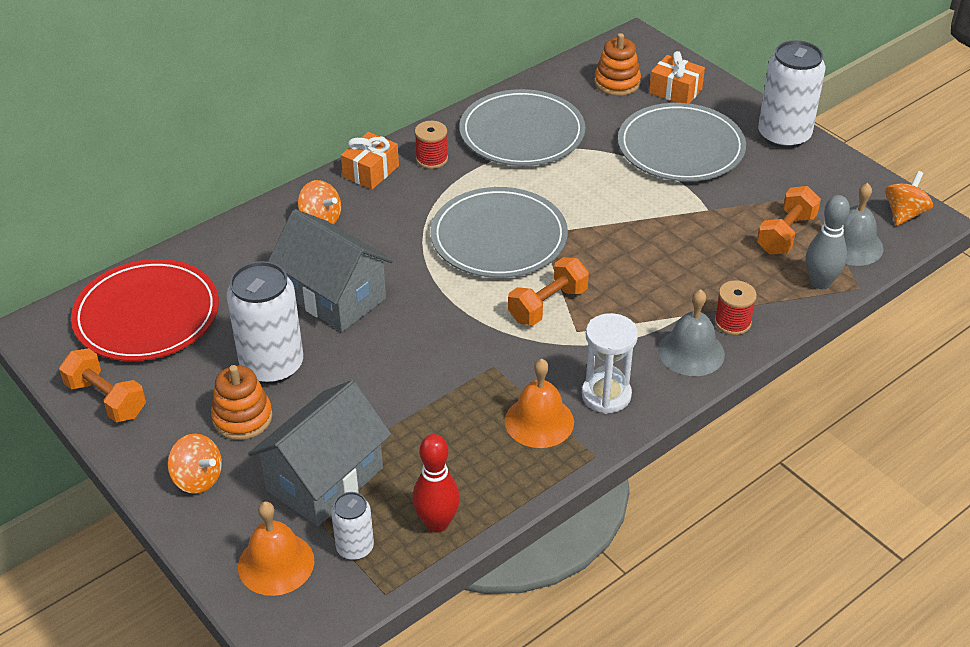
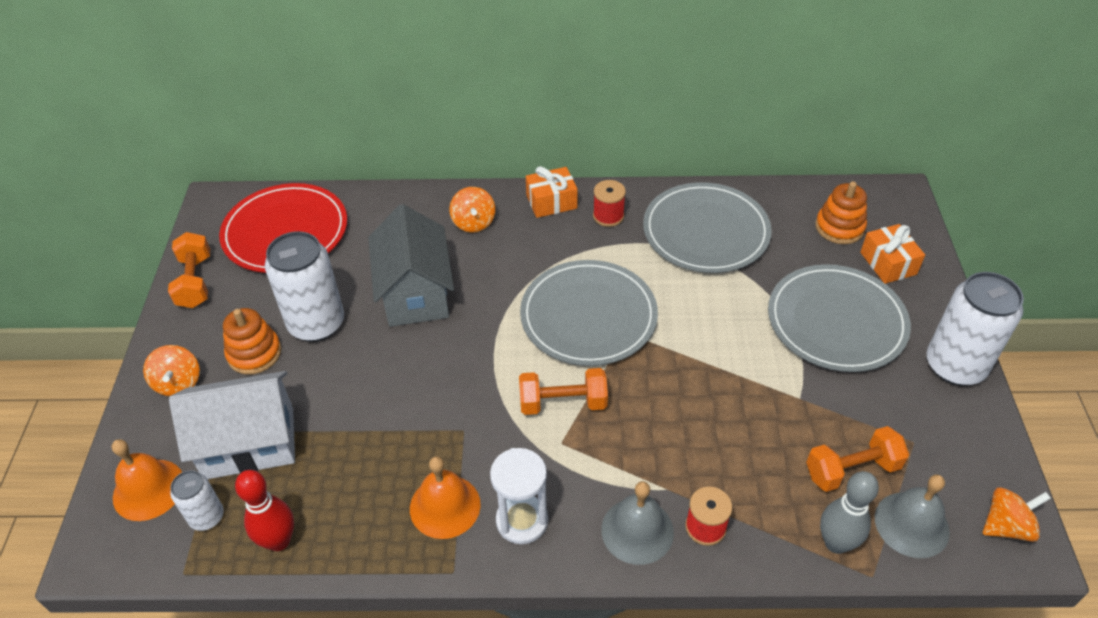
camera: 40 degrees right, 5 degrees up
(325, 479) = (249, 443): grey house -> white house

